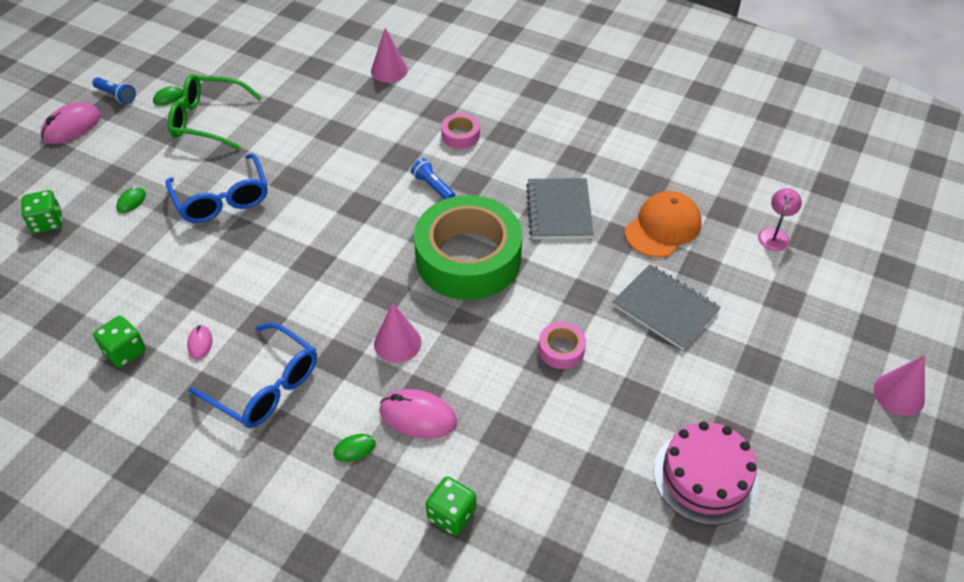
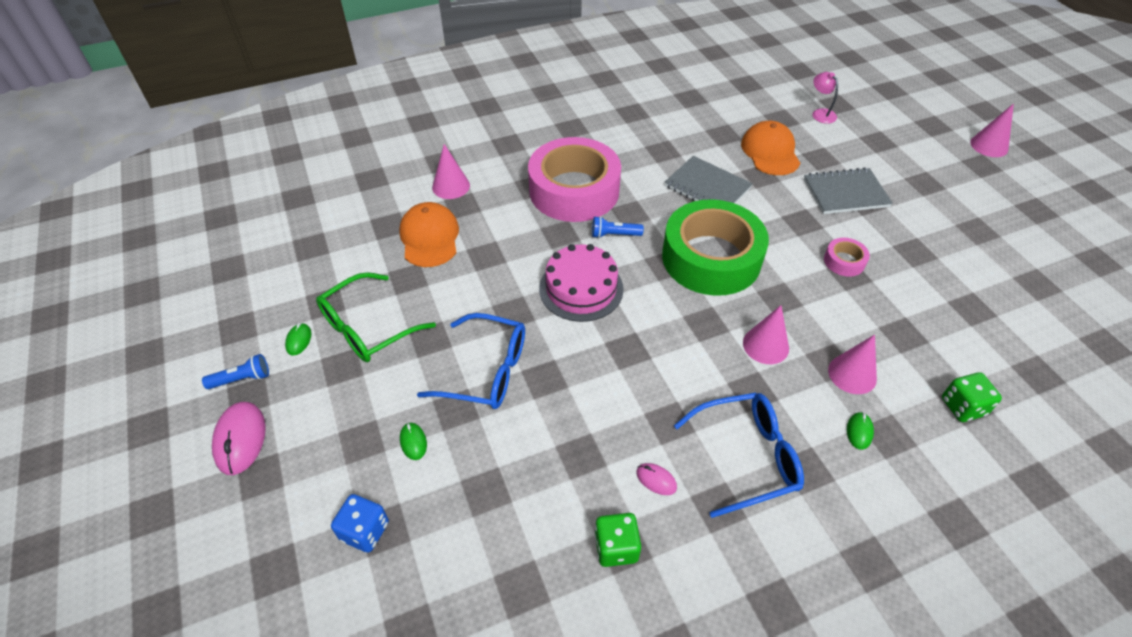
camera: 50 degrees left, 0 degrees up
(47, 222) = (365, 531): green dice -> blue dice
(323, 94) = (429, 237): none -> orange cap
(418, 416) = (852, 374): pink mouse -> pink cone
(460, 135) = (574, 190): pink tape -> pink tape, size x2.46
(705, 476) = (1004, 259): pink cake -> pink cake (581, 288)

